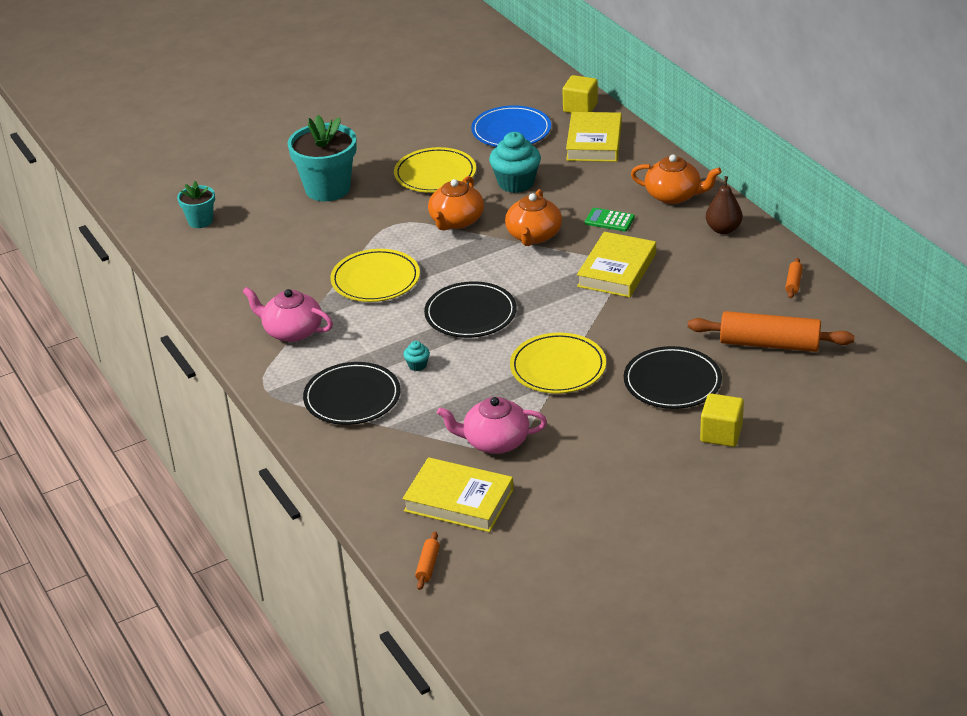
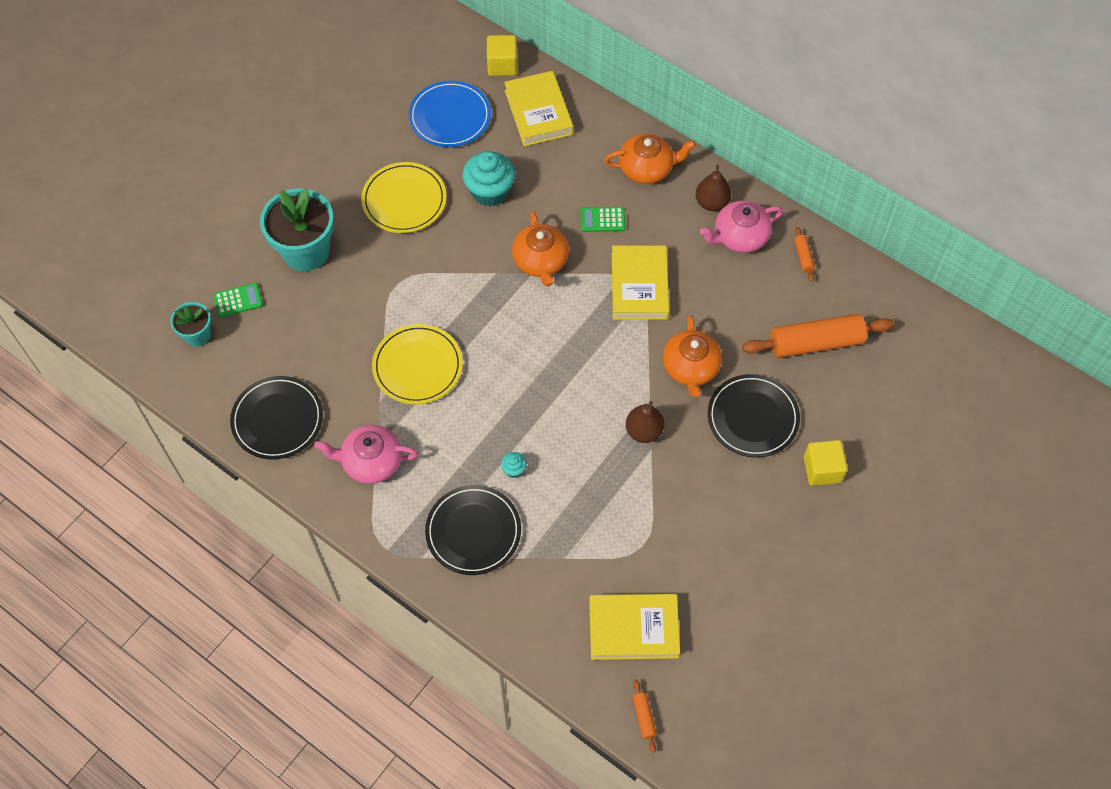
camera: 25 degrees left, 25 degrees up
(249, 207) = (238, 300): none -> green calculator
(456, 221) = (457, 262): orange teapot -> orange teapot (690, 368)
(470, 314) = (531, 385): black plate -> black plate (277, 419)
(495, 441) = (631, 544): pink teapot -> pink teapot (739, 236)
(558, 367) = (644, 431): yellow plate -> brown pear

